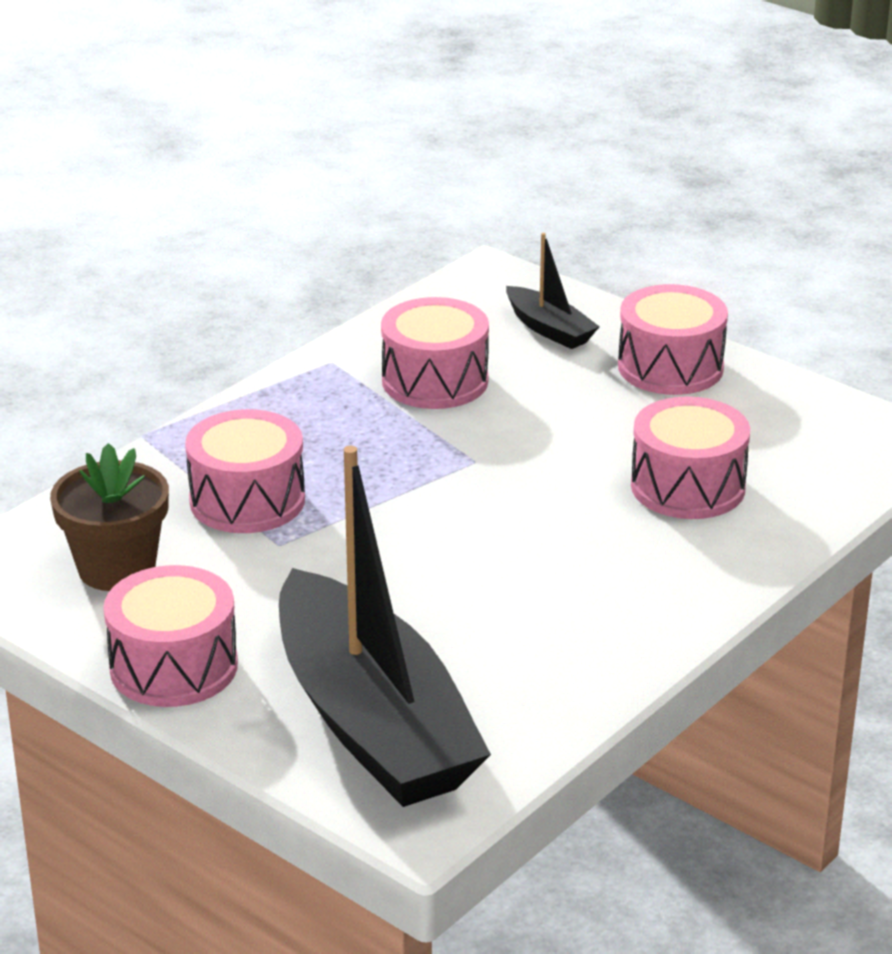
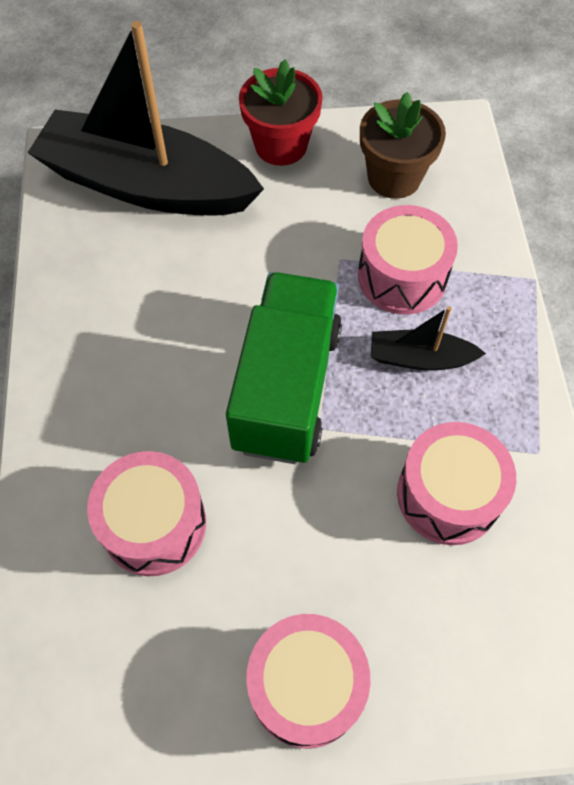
camera: 135 degrees right, 30 degrees up
(173, 666) = (281, 146): pink drum -> red flower pot
(466, 496) = (286, 387): none -> green truck
(549, 329) = (452, 652): black boat -> black boat (420, 358)

